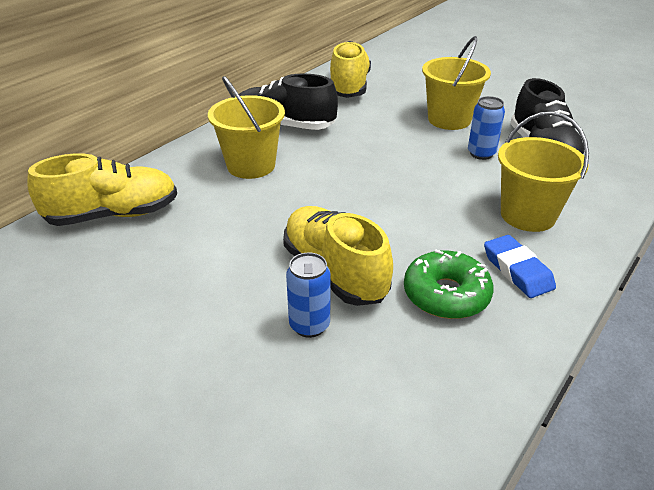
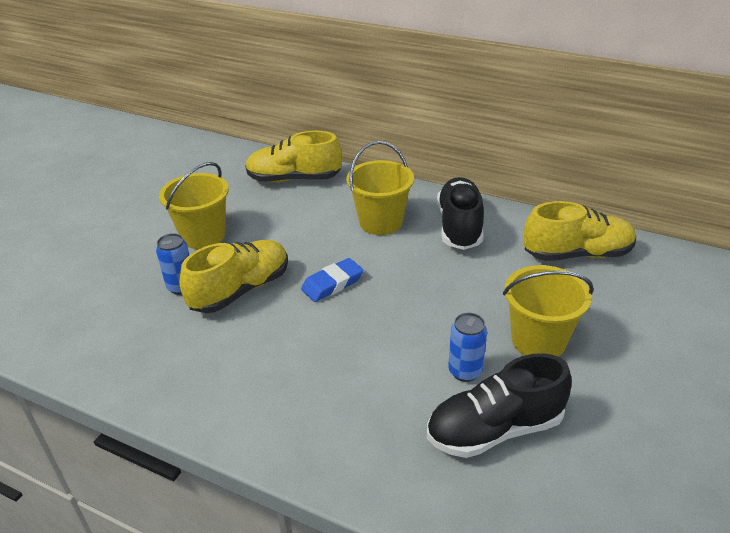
camera: 80 degrees right, 0 degrees up
(113, 215) = (294, 179): yellow shoe -> yellow shoe turned 120 degrees clockwise
(446, 294) = (216, 354): green donut -> none
(517, 270) = (252, 400): blue eraser -> blue eraser (332, 284)
(528, 215) = (346, 410): yellow bucket -> yellow bucket (203, 236)

